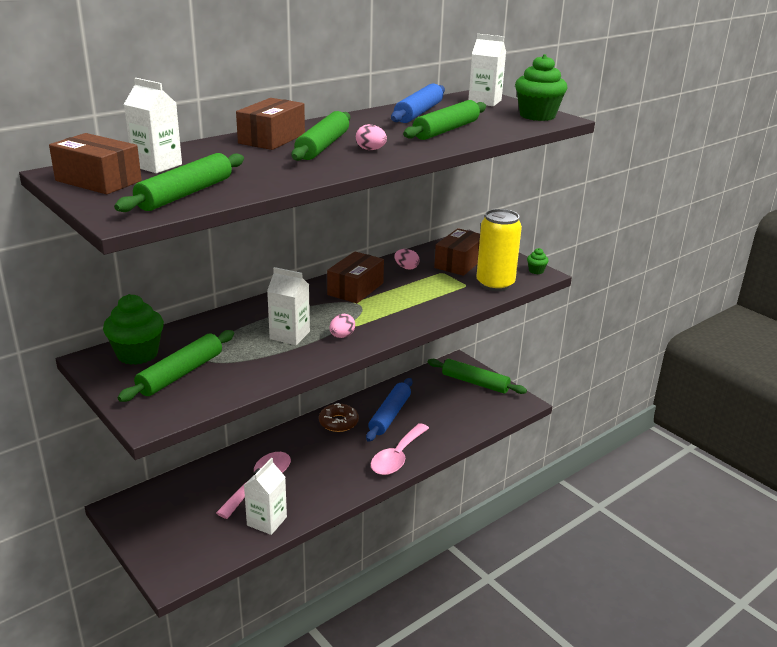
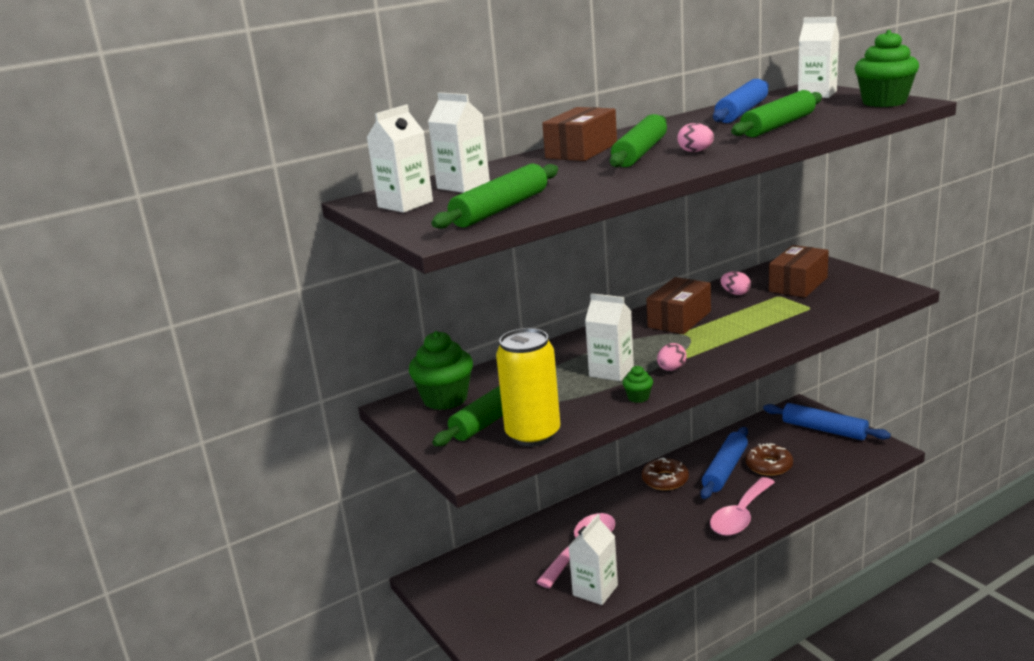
camera: 10 degrees right, 5 degrees down
(98, 181) = (405, 204): brown box -> white carton
(426, 413) = (769, 465): none -> brown donut
(475, 383) = (824, 430): green rolling pin -> blue rolling pin
(495, 284) = (845, 304): yellow can -> yellow can (533, 435)
(536, 271) = (893, 287): green cupcake -> green cupcake (638, 397)

